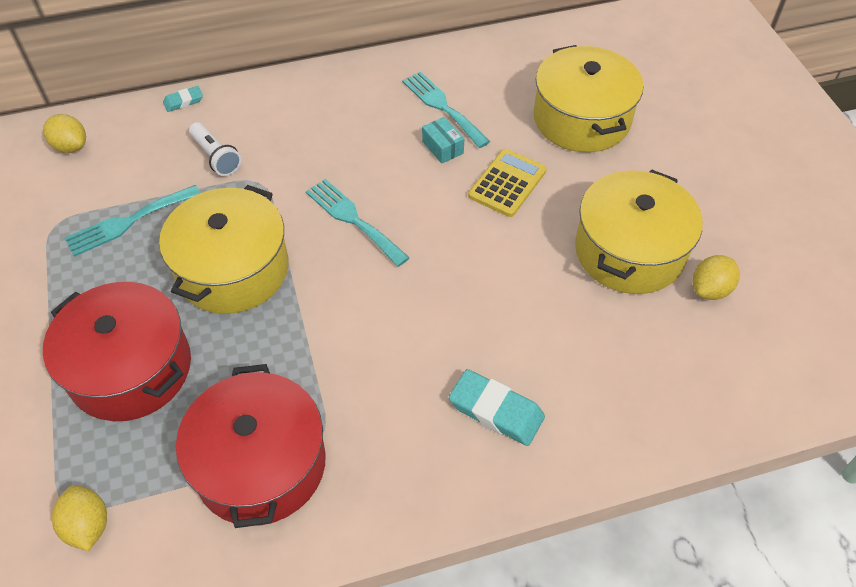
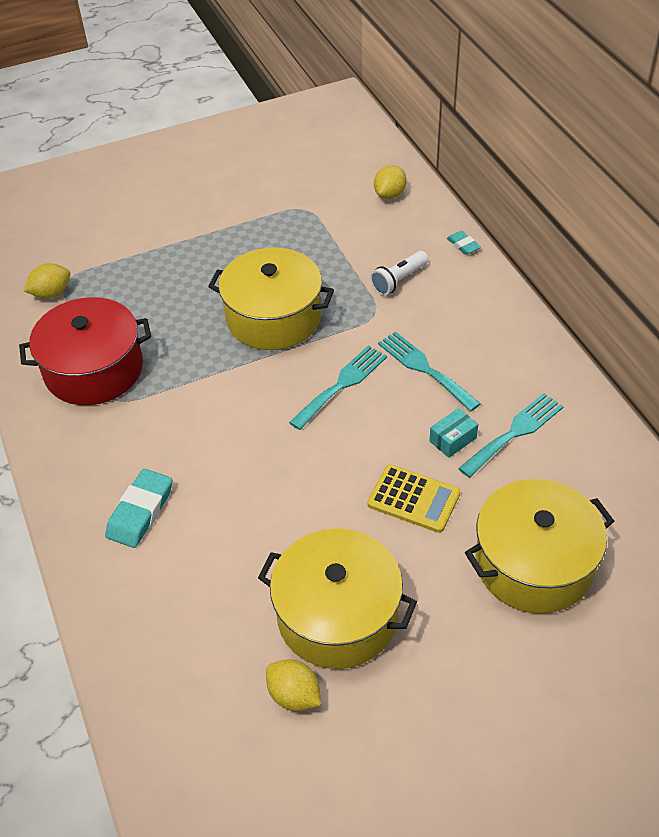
camera: 85 degrees right, 5 degrees down
(128, 222) = (314, 247): turquoise fork -> turquoise fork (424, 369)
(130, 368) = (174, 282): red pot -> none

